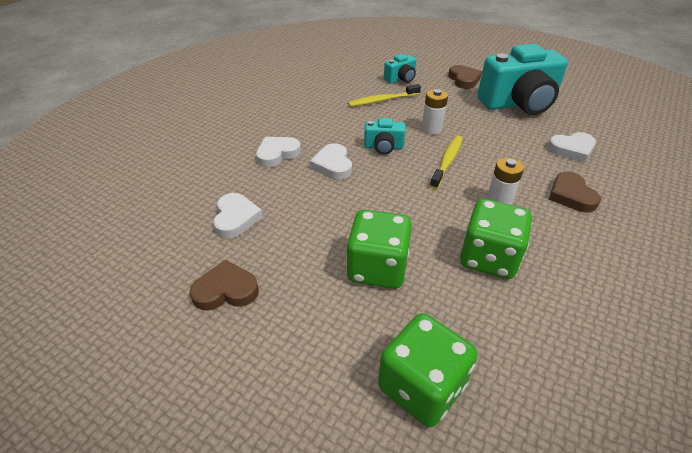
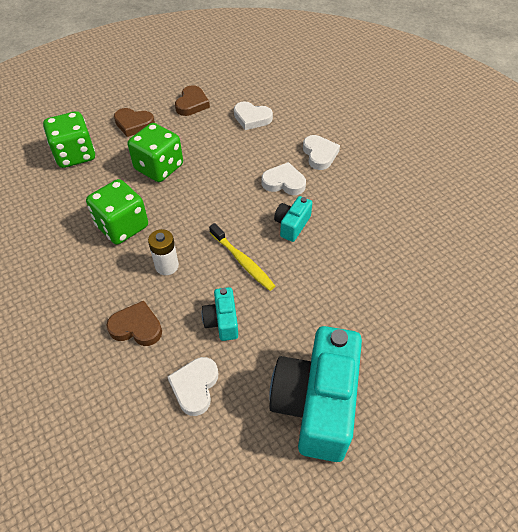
camera: 115 degrees right, 10 degrees up
(382, 100) = (385, 261): yellow toothbrush -> none
(400, 79) = (436, 304): turquoise camera -> turquoise camera (222, 321)
(431, 129) = (303, 277): white battery -> none
(464, 80) = (409, 378): brown heart -> brown heart (134, 124)

